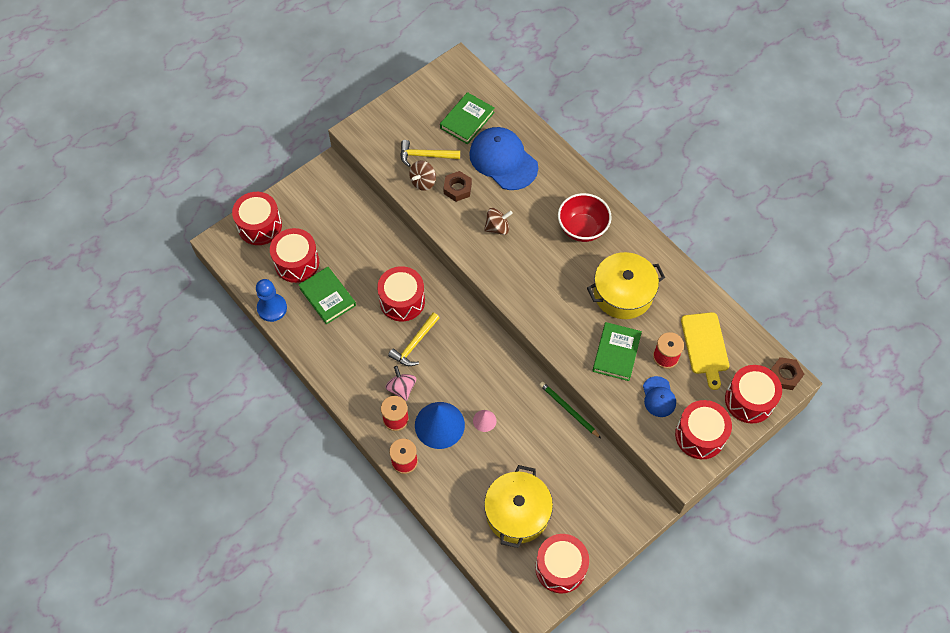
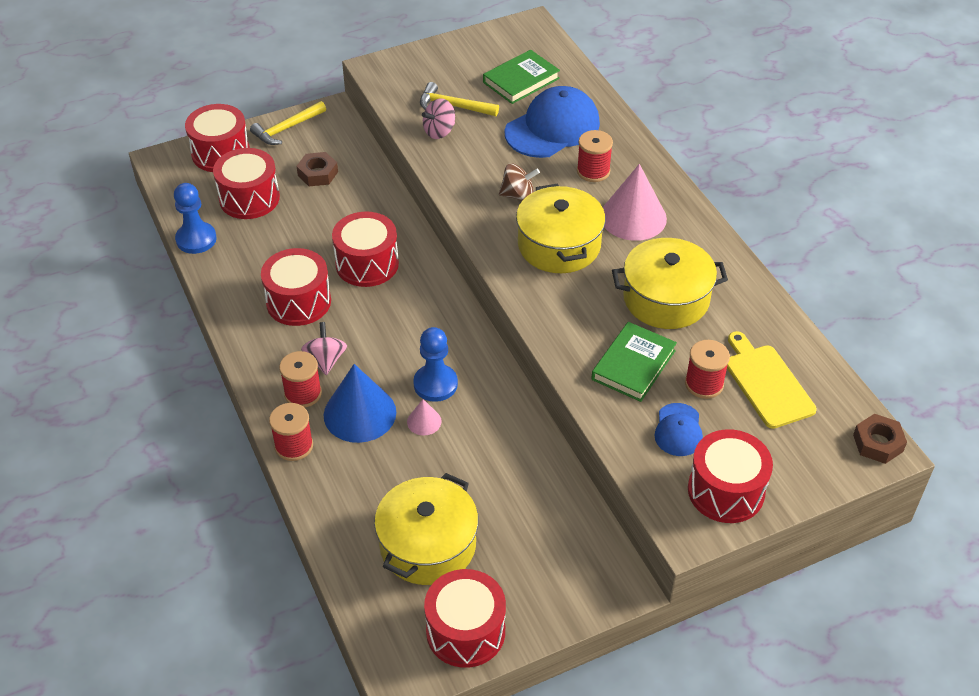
camera: 15 degrees right, 15 degrees down
(327, 297) = (272, 241): green book -> none
(414, 344) = (364, 314): yellow hammer -> yellow hammer (287, 129)
(423, 182) = (439, 131): brown spinning top -> pink spinning top
(457, 188) = (481, 146): brown nut -> brown nut (318, 173)
(482, 389) = (435, 384): none -> blue pawn
(503, 160) = (552, 128): blue cap -> blue cap turned 75 degrees clockwise
(538, 265) = (559, 245): none -> yellow pot
(543, 194) = (593, 171): none -> red spool
(568, 410) = (548, 434): green pencil -> none
(582, 228) = (633, 217): red bowl -> pink cone
(705, 346) = (766, 383): yellow cutting board -> yellow cutting board turned 150 degrees clockwise
(749, 400) = (814, 462): red drum -> red drum (298, 301)

